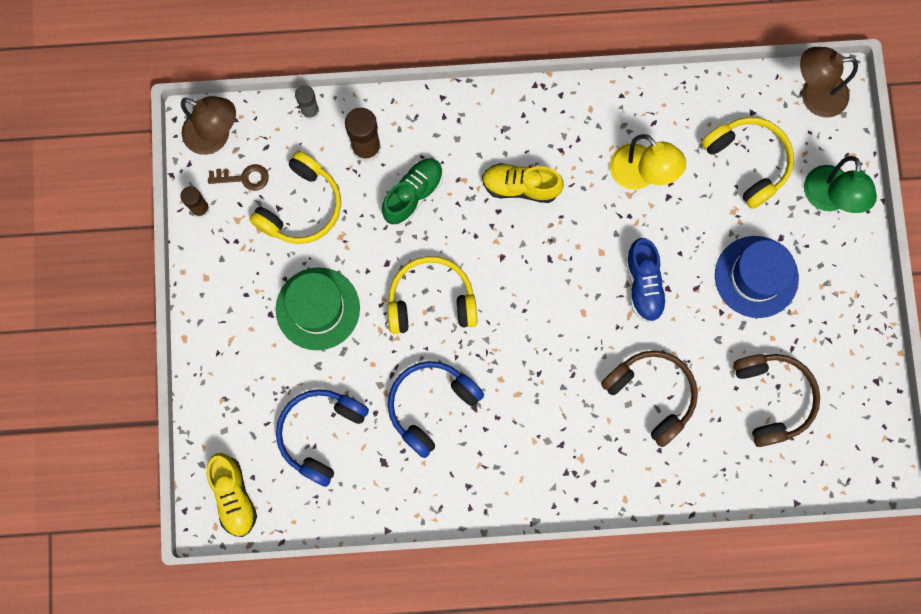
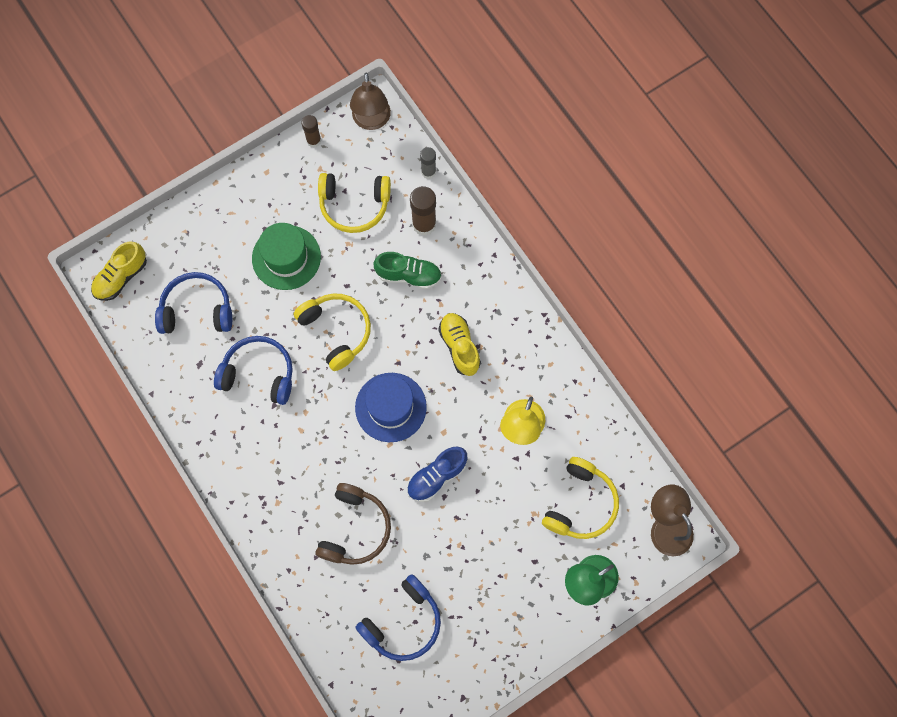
camera: 60 degrees right, 5 degrees down
(244, 178) = (353, 156): brown key -> none
(756, 276) = (492, 558): blue hat -> blue hat (390, 407)
(772, 398) = (403, 622): brown headphones -> blue headphones

